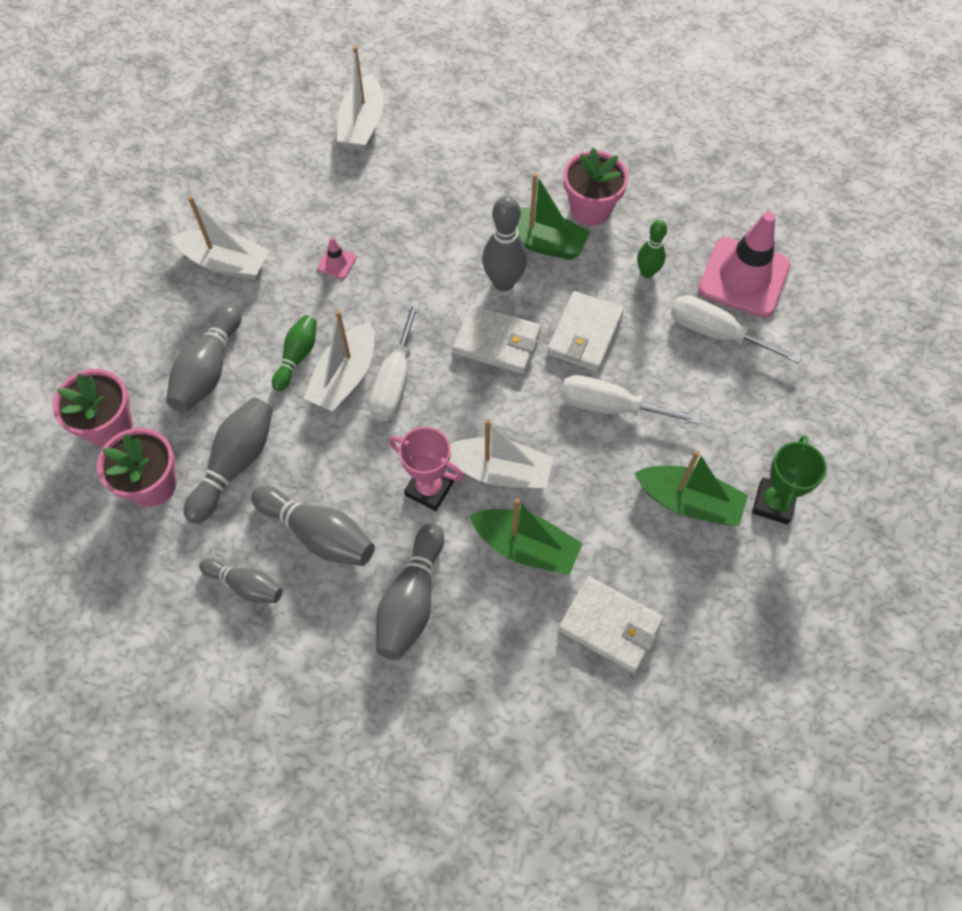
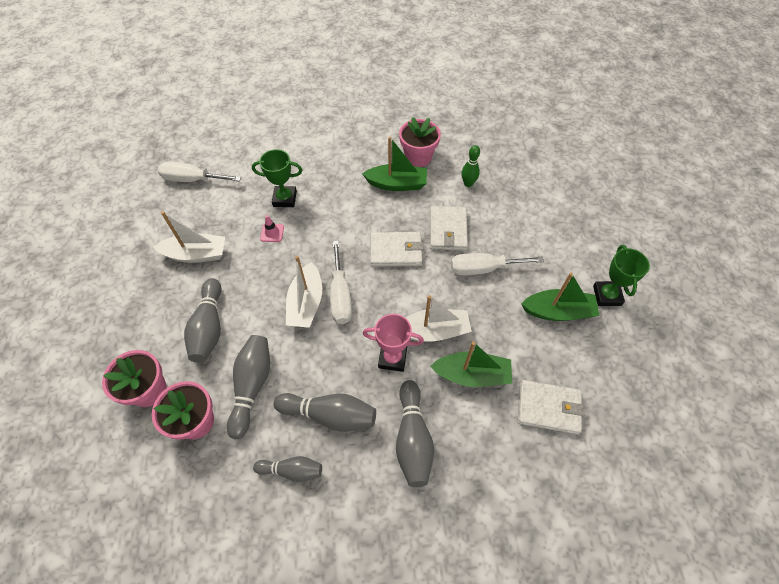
camera: 20 degrees left, 5 degrees down
(297, 357) = (268, 300): green bowling pin -> none
(362, 125) = (256, 146): white boat -> none
(373, 217) = (285, 199): none -> green trophy
(503, 282) = (384, 214): grey bowling pin -> none
(716, 333) = (524, 206): white screwdriver -> white screwdriver (192, 180)
(744, 277) = (524, 171): pink traffic cone -> none

